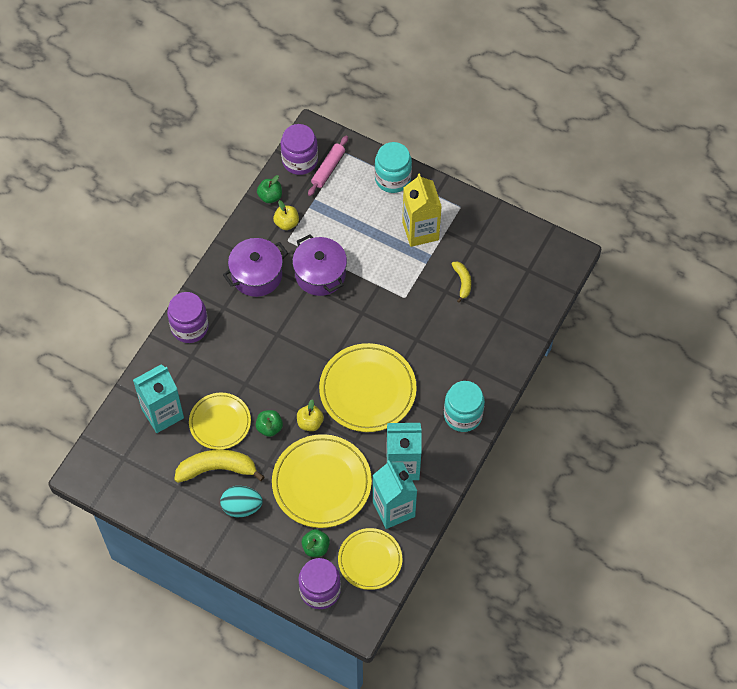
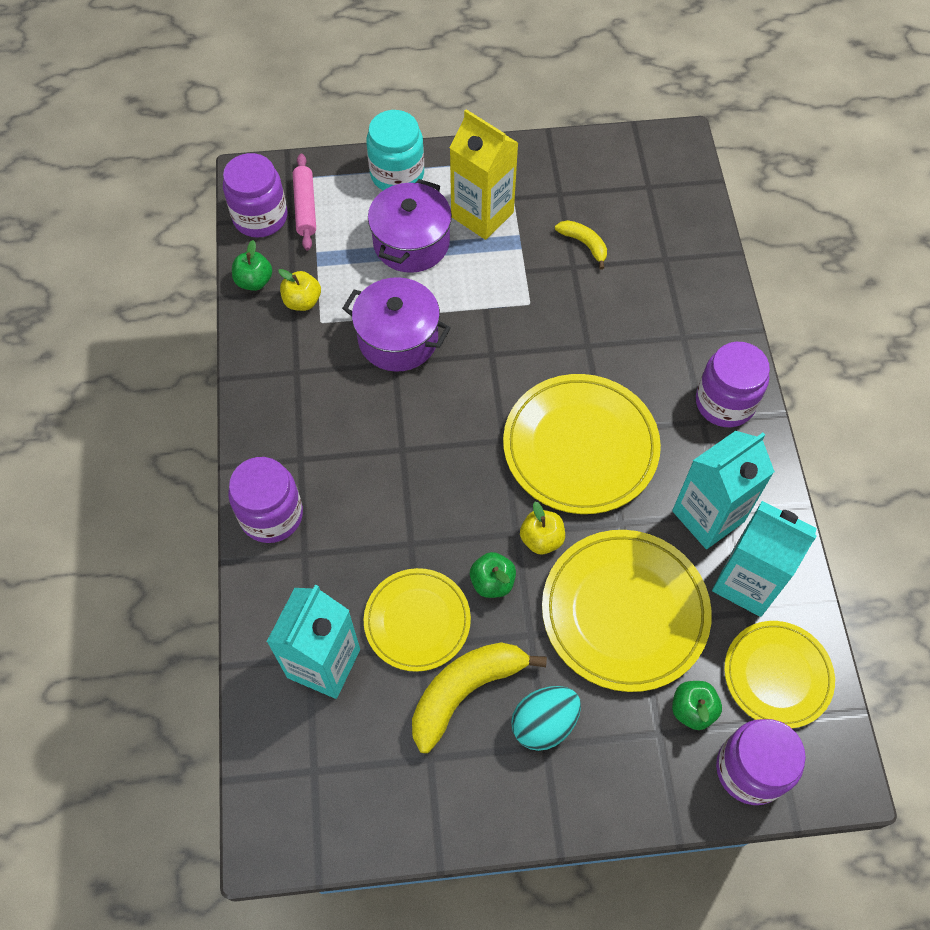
camera: 35 degrees left, 0 degrees up
(257, 275) = (313, 389): purple pot -> purple pot (411, 243)
(463, 415) = (725, 402): turquoise jar -> purple jar

